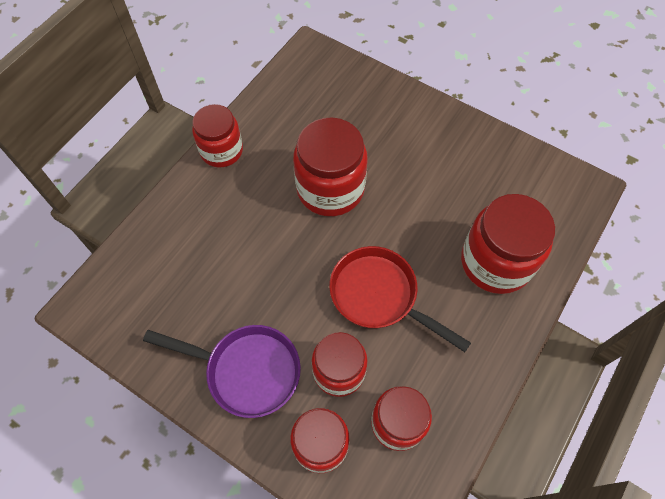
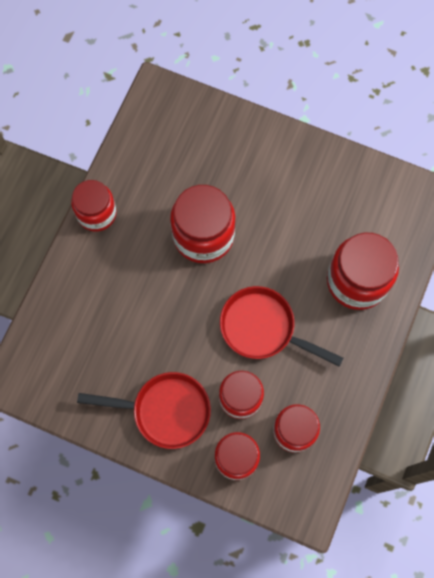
camera: 10 degrees left, 10 degrees up
(246, 371) = (165, 410): purple pan -> red pan

